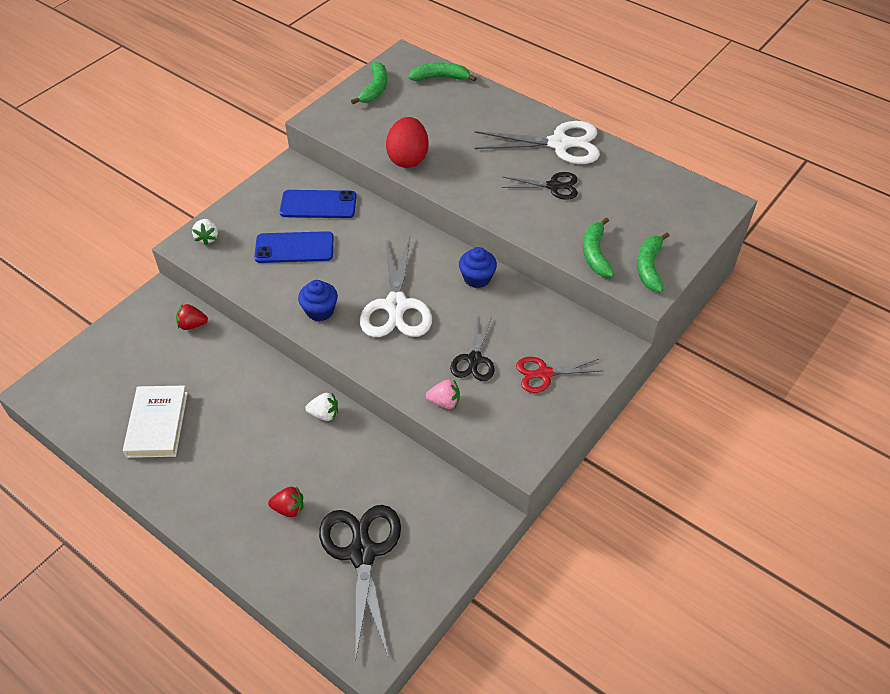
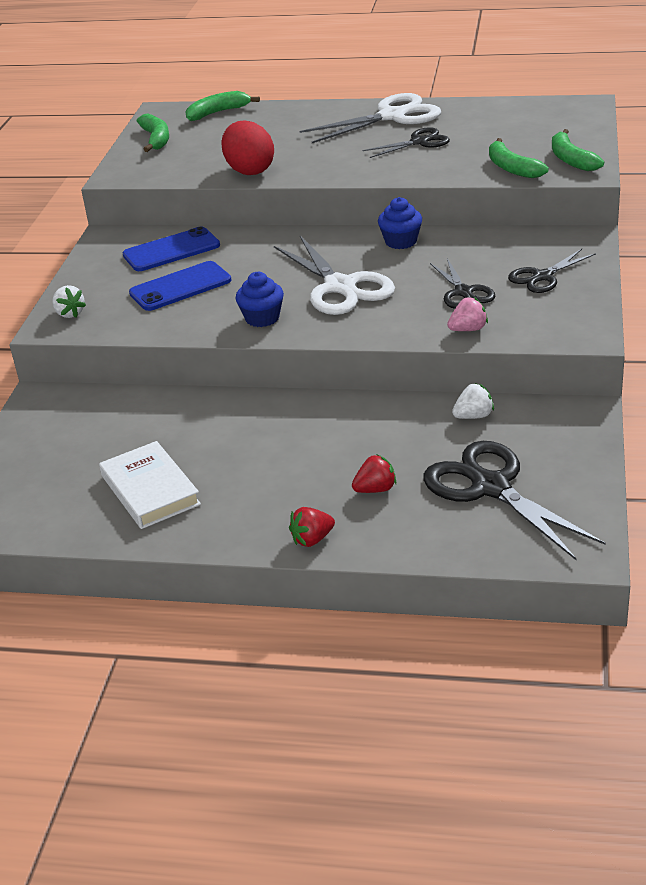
camera: 25 degrees left, 15 degrees down
(192, 325) = (106, 404): red strawberry -> red strawberry (312, 539)
(324, 414) = (335, 409): white strawberry -> white strawberry (473, 416)
(544, 374) = (542, 277): red scissors -> black scissors

